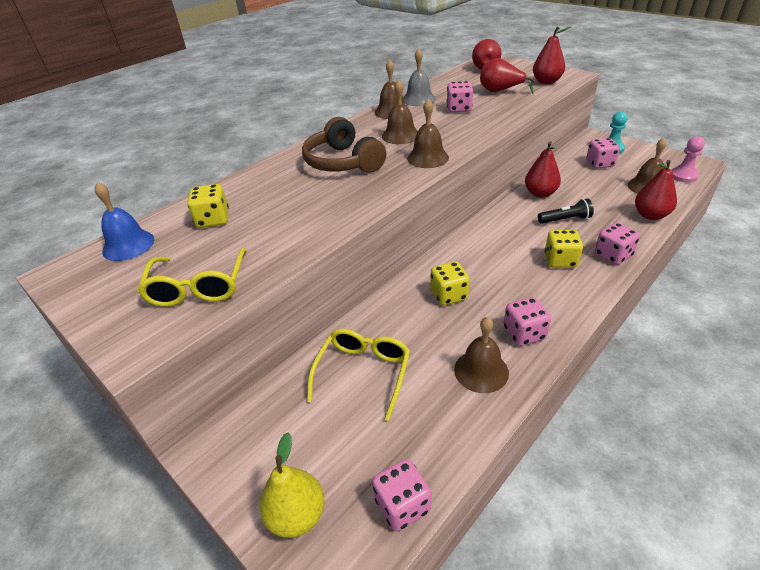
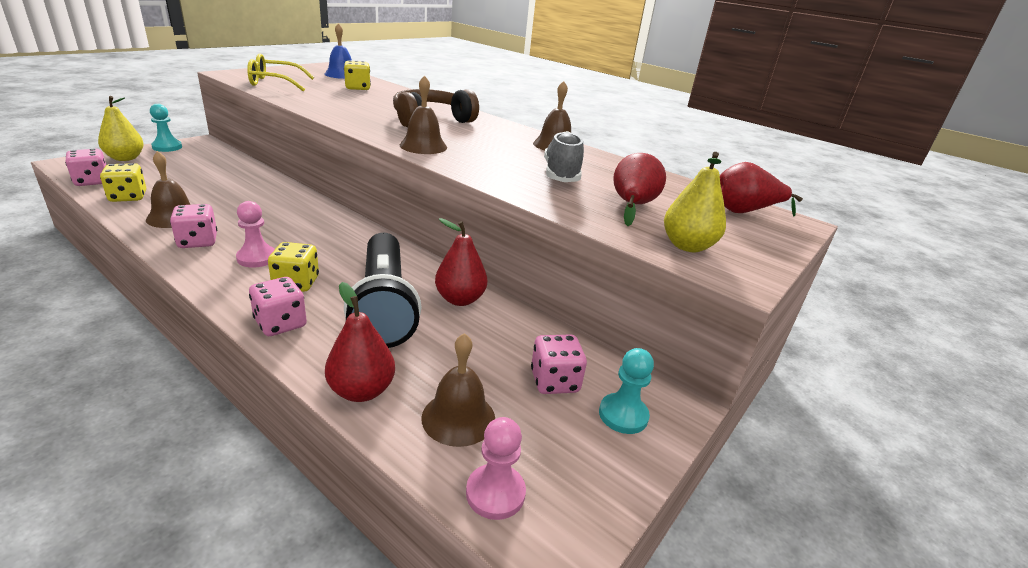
camera: 80 degrees right, 10 degrees down
(236, 483) = (167, 147): none -> turquoise pawn
(363, 372) = (219, 179): yellow glasses -> none
(400, 135) = (485, 142): brown bell -> none
(419, 99) = (594, 160): grey bell -> none
(449, 295) = (283, 216): yellow dice -> yellow dice (128, 197)
(459, 109) = (561, 174): pink dice -> grey shoe
(534, 289) = (257, 258): none -> pink pawn
(546, 82) = (687, 246): red pear -> yellow pear
(565, 220) = (383, 305): black flashlight -> black flashlight, size x2.19

